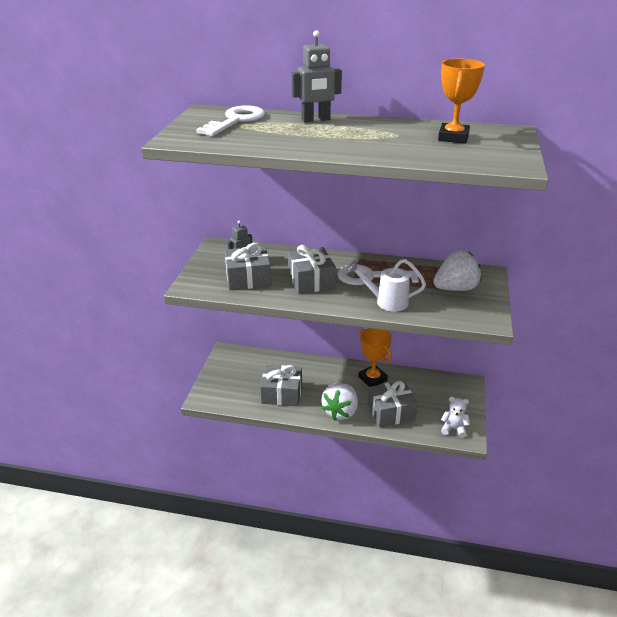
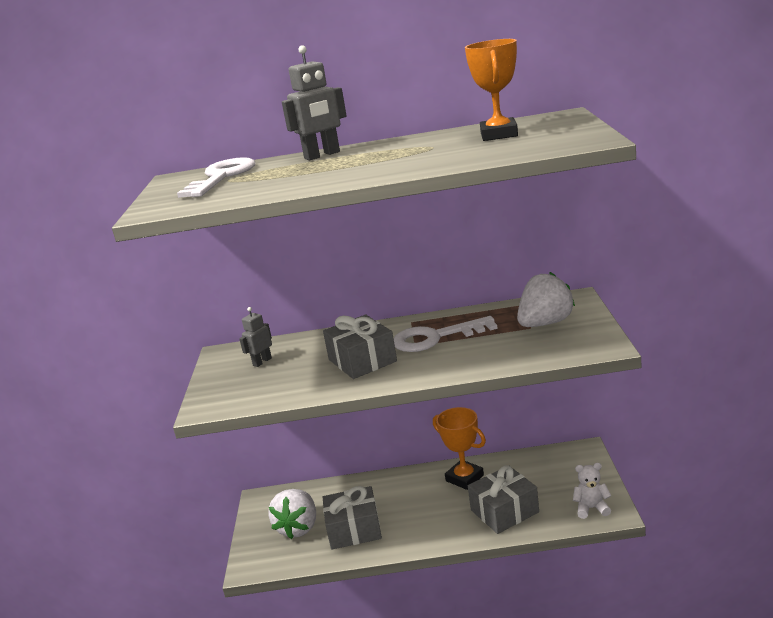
camera: 10 degrees left, 10 degrees down
(248, 278) = (279, 378): grey gift -> none
(340, 412) = (440, 529): white strawberry -> white strawberry (298, 527)
(386, 302) = (468, 359): white watering can -> none

